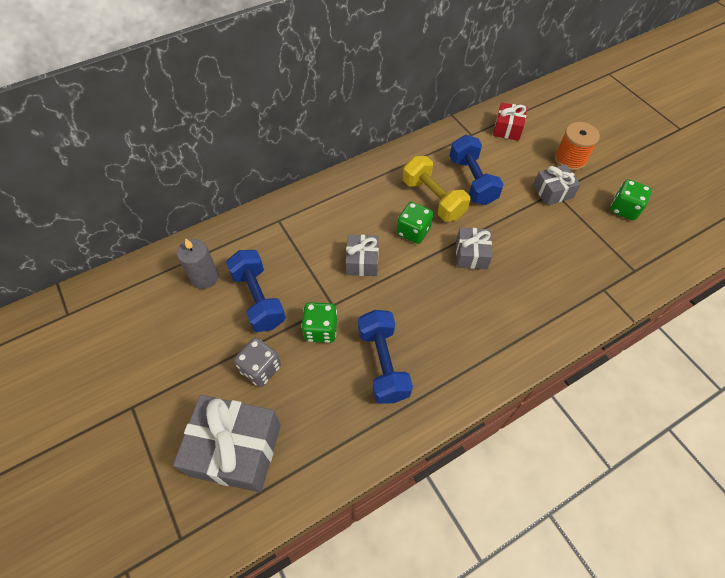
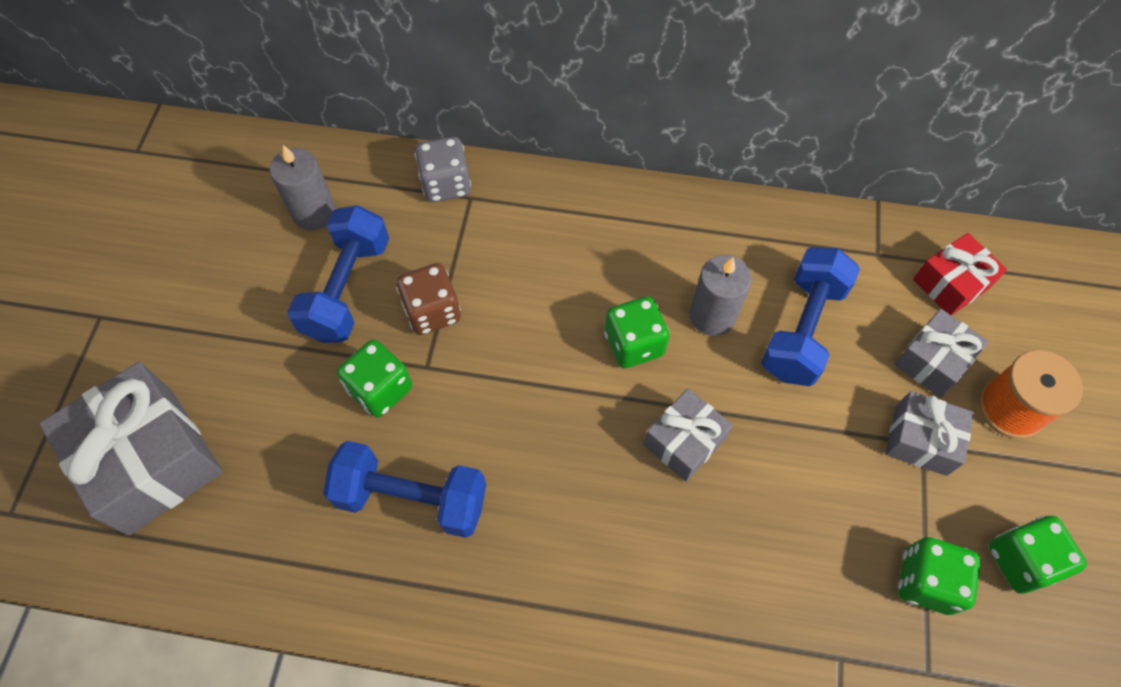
camera: 40 degrees right, 5 degrees up
(261, 369) = (267, 383): grey dice -> grey dice (446, 184)
(311, 280) = (432, 311): none -> brown dice
(362, 261) = (521, 335): grey gift -> grey gift (932, 361)
(383, 363) = (412, 498): blue dumbbell -> blue dumbbell turned 75 degrees clockwise
(433, 199) = (712, 315): yellow dumbbell -> grey candle
(603, 239) = (926, 581): none -> green dice

